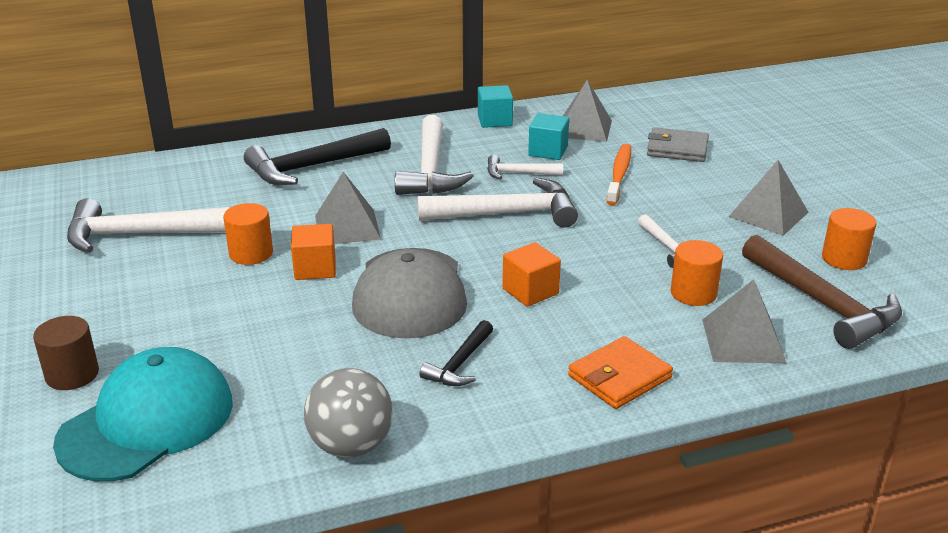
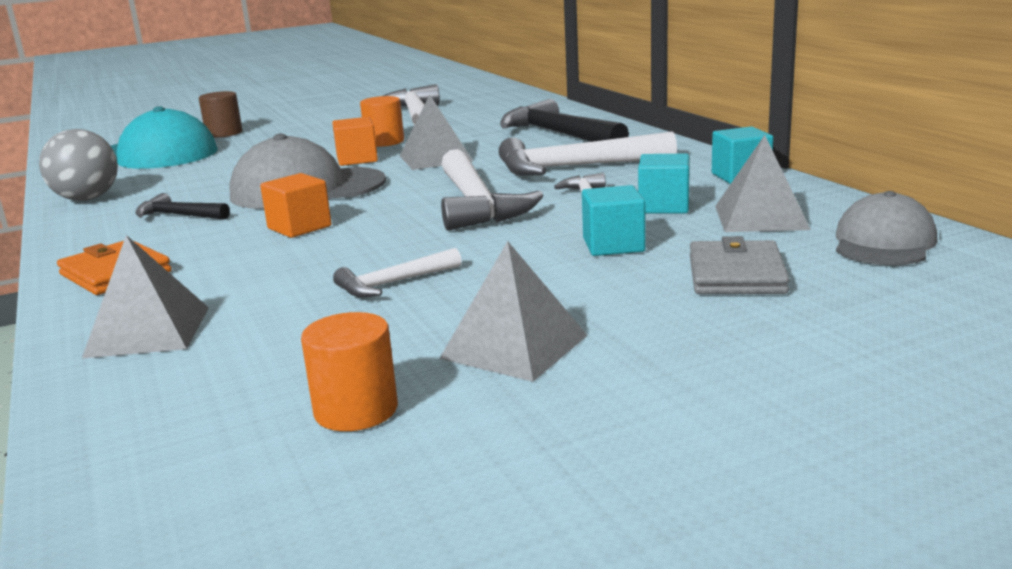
camera: 85 degrees right, 10 degrees down
(619, 174) = (613, 245): orange toothbrush -> turquoise cube
(638, 108) = (884, 242): none -> grey cap
(693, 293) = (273, 301): orange cylinder -> none
(822, 303) = (217, 386): brown hammer -> none

